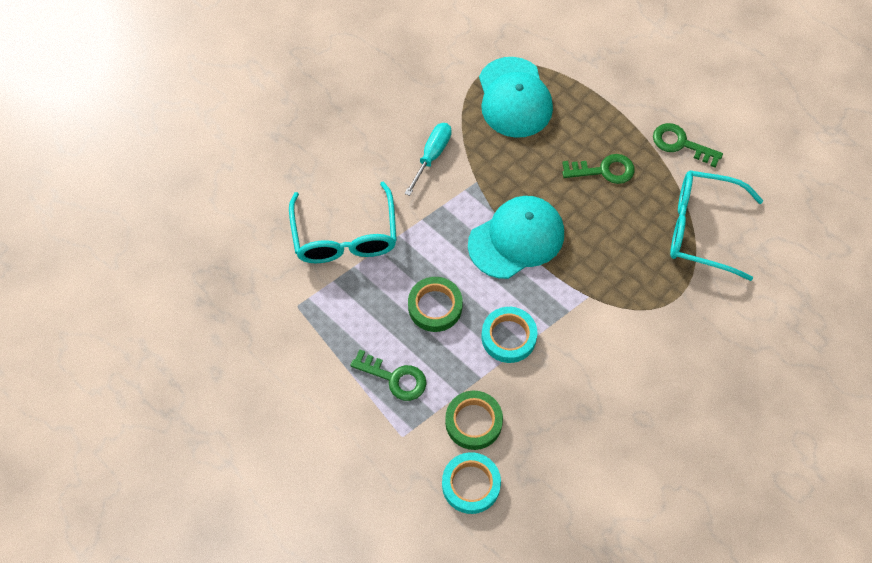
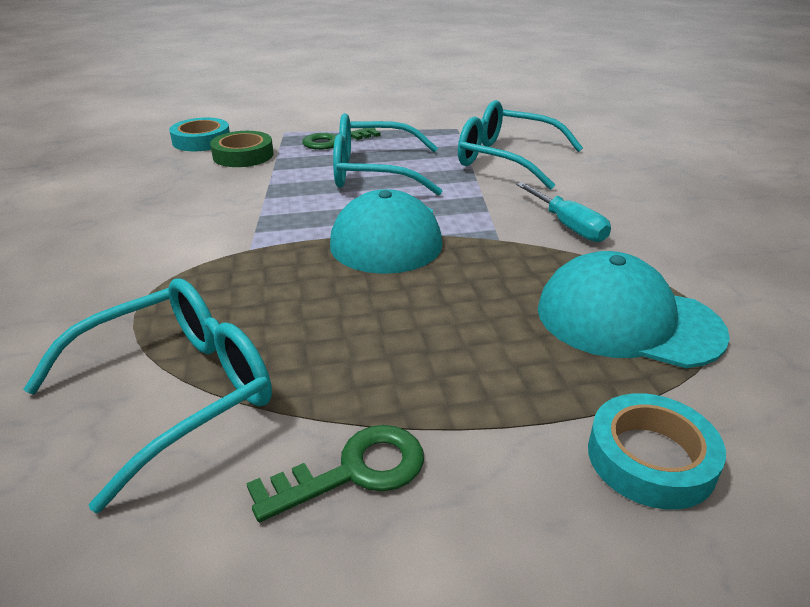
camera: 125 degrees right, 30 degrees down
(435, 307) = (373, 172): green tape -> turquoise glasses
(508, 337) = (285, 192): turquoise tape -> turquoise tape (650, 458)
(604, 170) = (404, 344): green key -> none

